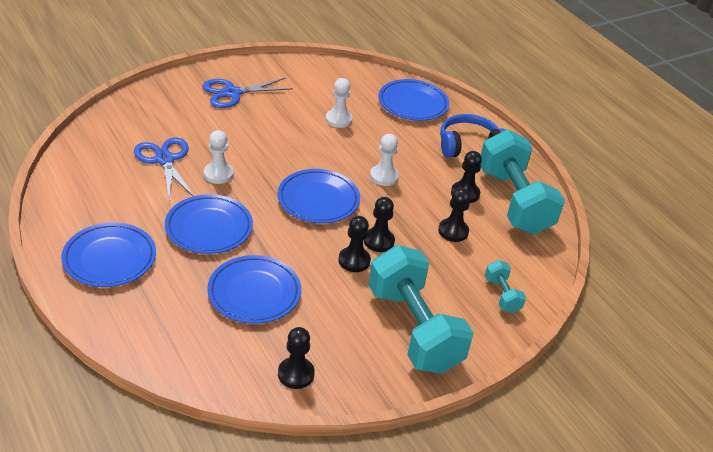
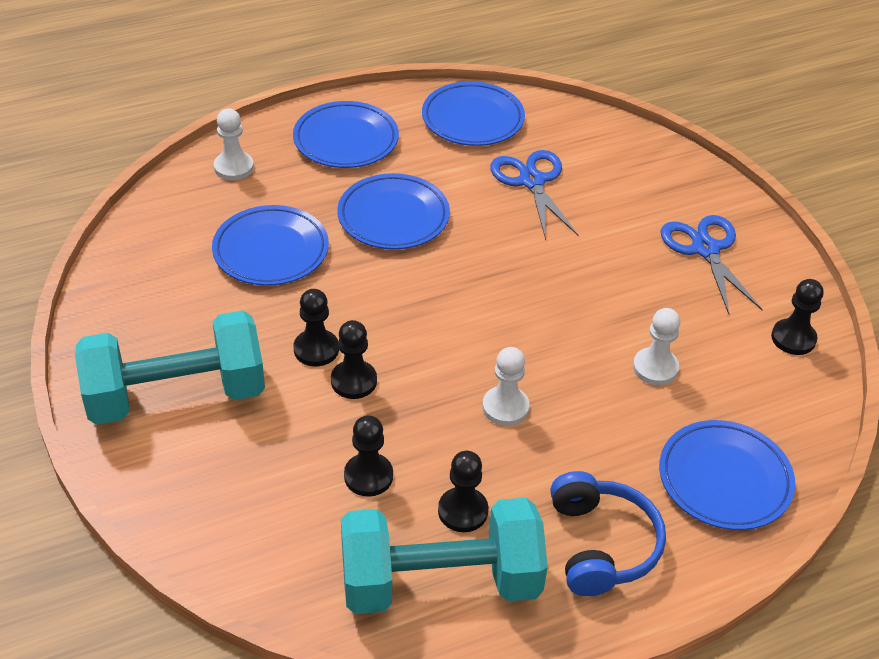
camera: 100 degrees right, 5 degrees up
(165, 160) = (532, 181): blue scissors -> blue scissors turned 90 degrees counterclockwise
(218, 174) = (503, 228): white pawn -> white pawn (234, 167)
(296, 374) = (134, 277): black pawn -> black pawn (793, 338)
(318, 200) = (448, 324): blue plate -> blue plate (472, 119)
(502, 295) = (219, 511): turquoise dumbbell -> none

